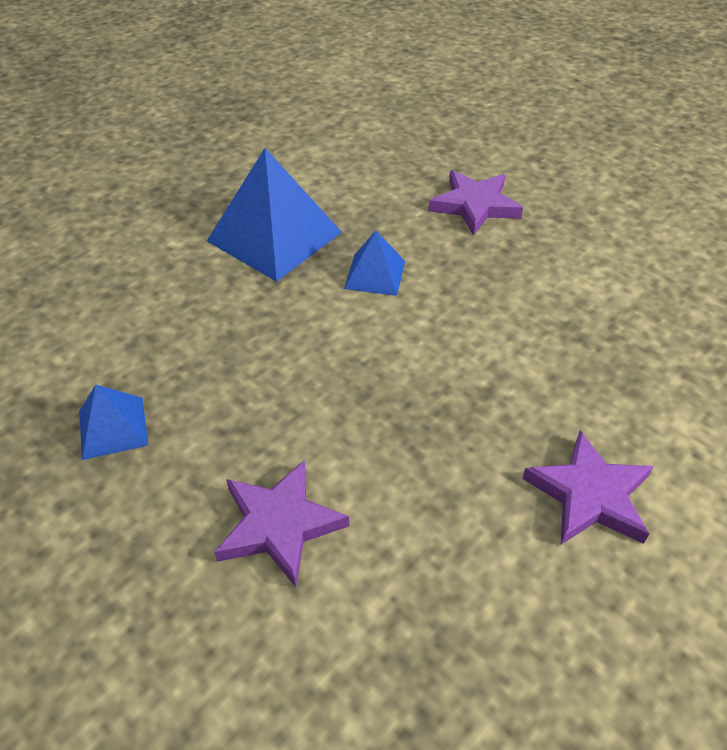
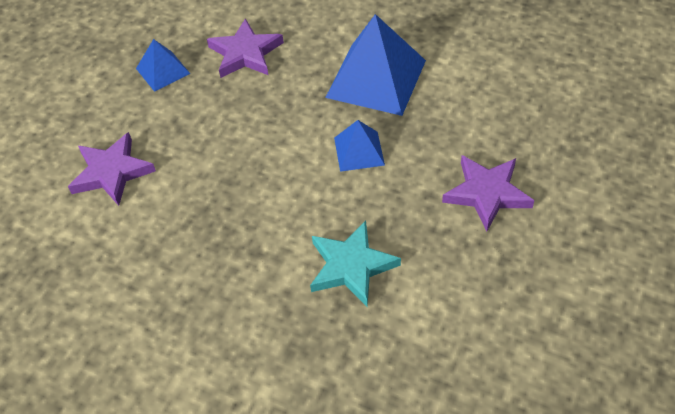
camera: 75 degrees right, 5 degrees up
(532, 318) = (351, 266): none -> turquoise star
(590, 495) = (176, 335): purple star -> purple star (245, 53)

